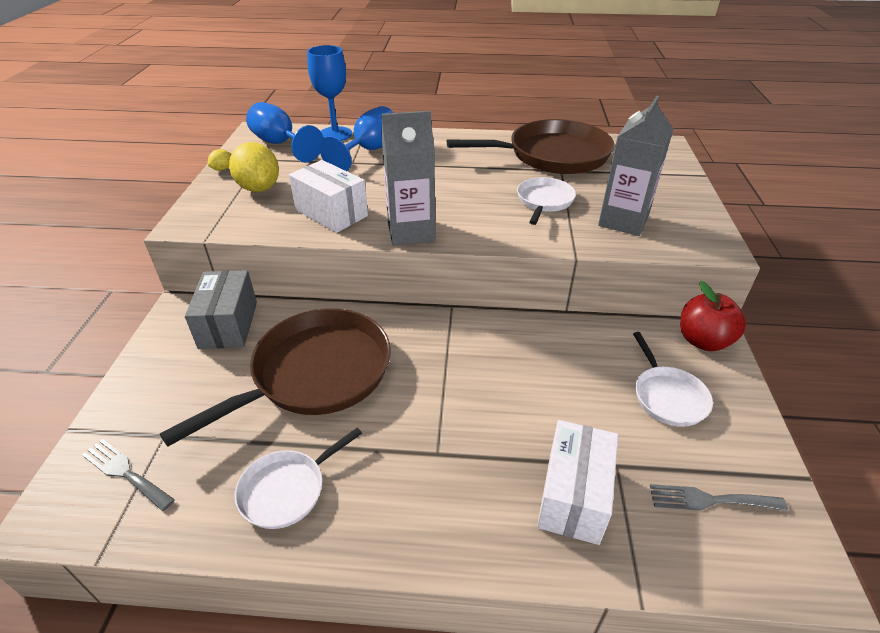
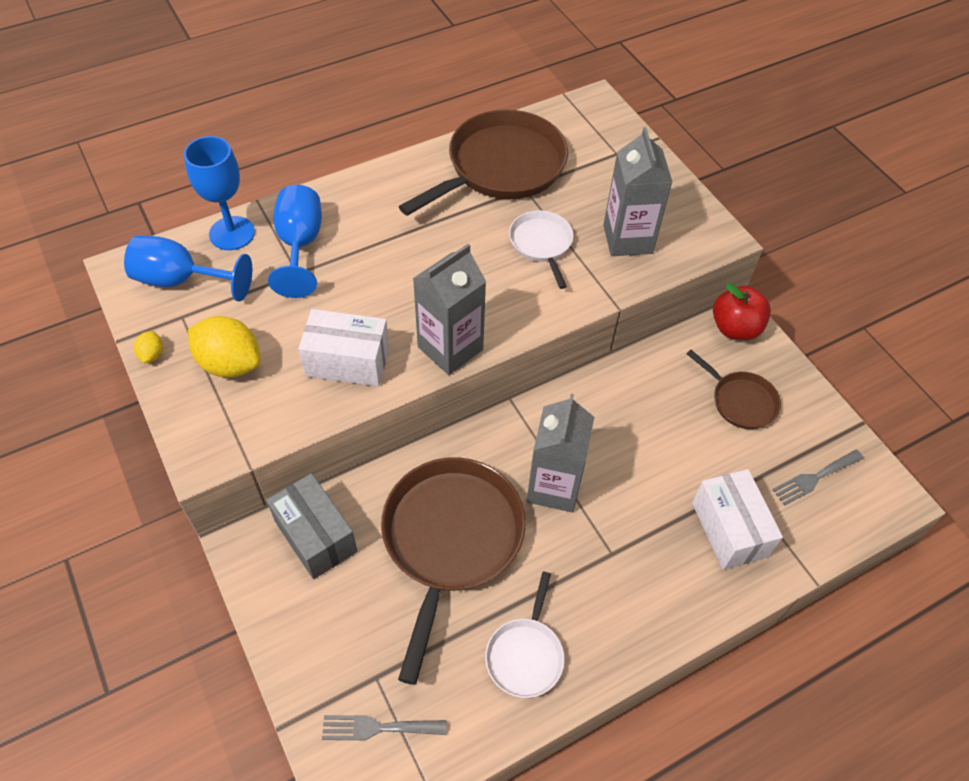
camera: 35 degrees left, 15 degrees up
(431, 378) = (554, 487): none -> grey carton
(667, 396) = (740, 401): white pan -> brown pan

